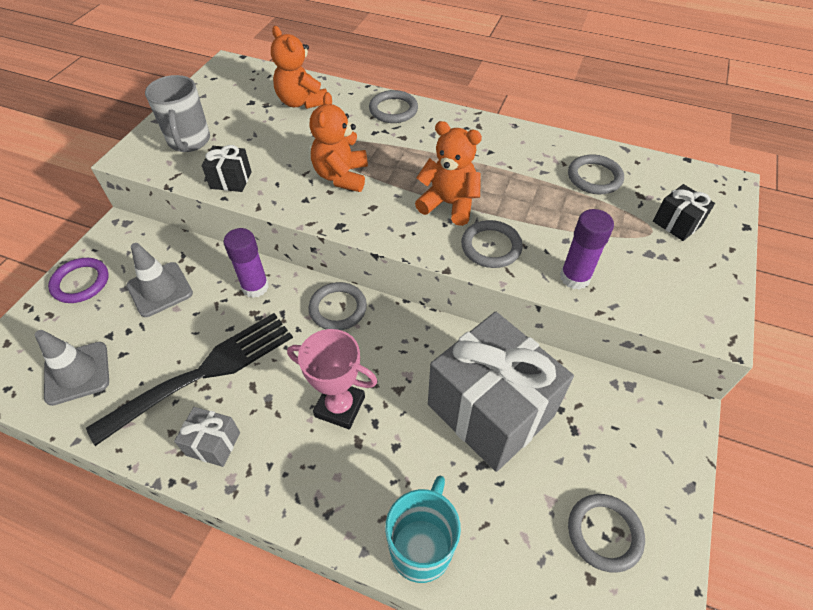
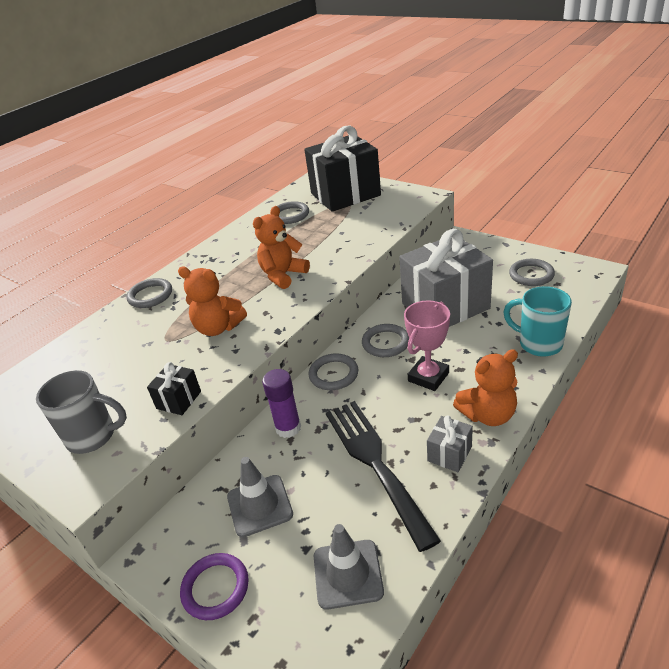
camera: 70 degrees left, 15 degrees down
(301, 102) = (92, 351): orange teddy bear -> orange teddy bear (488, 415)
(491, 246) = (334, 261): grey ring -> grey ring (385, 343)
(575, 277) = (374, 233): purple glue stick -> none
(677, 223) = (345, 194): black gift -> black gift, size x2.38

